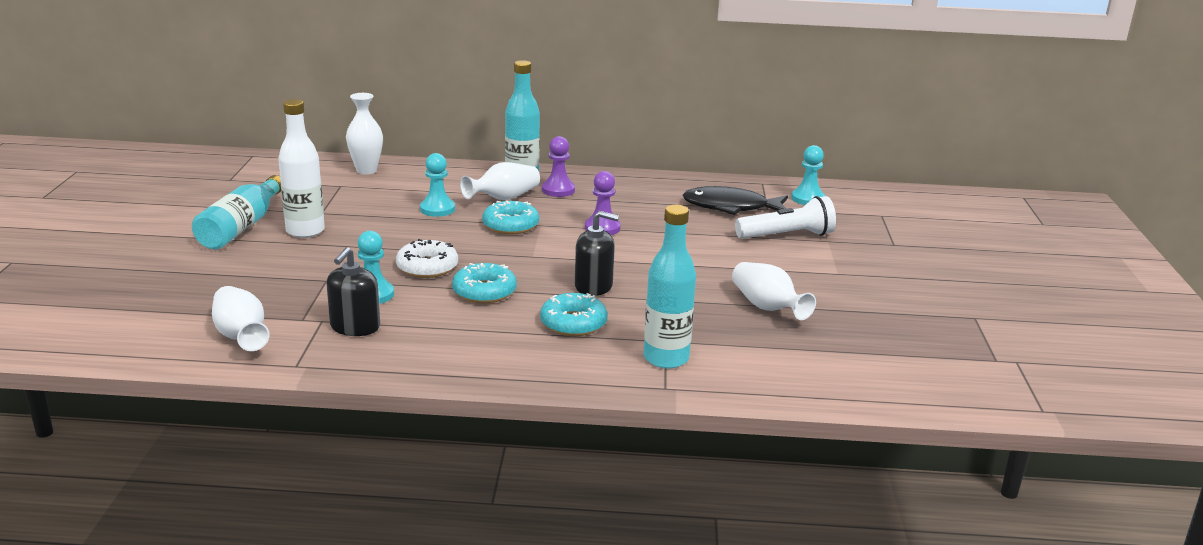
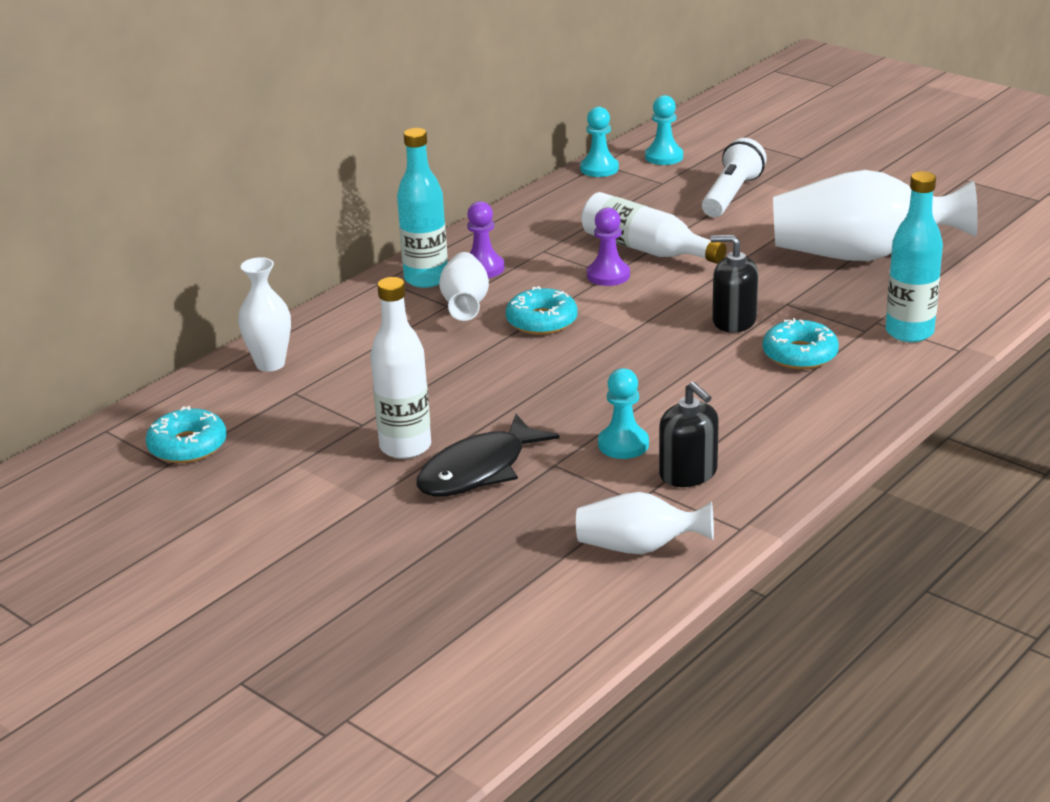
camera: 50 degrees left, 5 degrees up
(241, 227) = (339, 487): turquoise bottle -> none
(427, 267) = (591, 396): white donut -> none
(437, 209) = (446, 350): turquoise pawn -> turquoise pawn (599, 168)
(484, 292) = (684, 380): turquoise donut -> turquoise donut (188, 446)
(594, 286) = (734, 321): black soap dispenser -> black soap dispenser turned 120 degrees counterclockwise
(658, 229) = (646, 249): none -> white bottle
(730, 207) = (638, 198): black fish -> black fish (478, 470)
(767, 307) = (861, 255): white vase -> white vase, size x1.89

